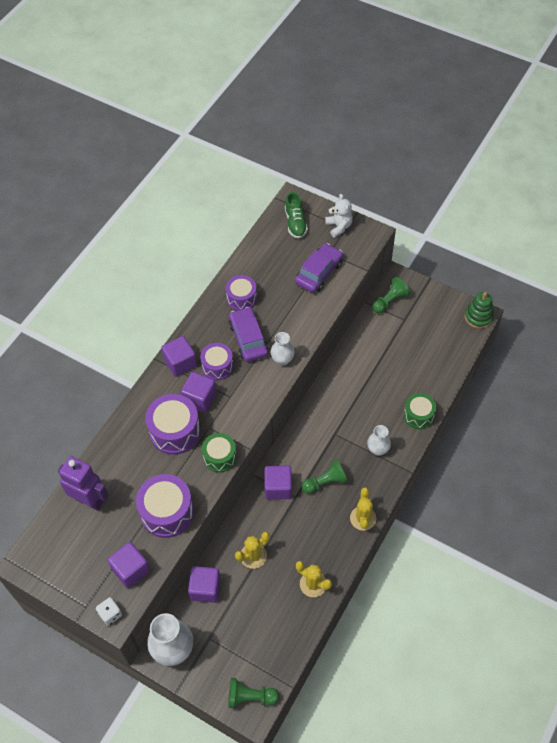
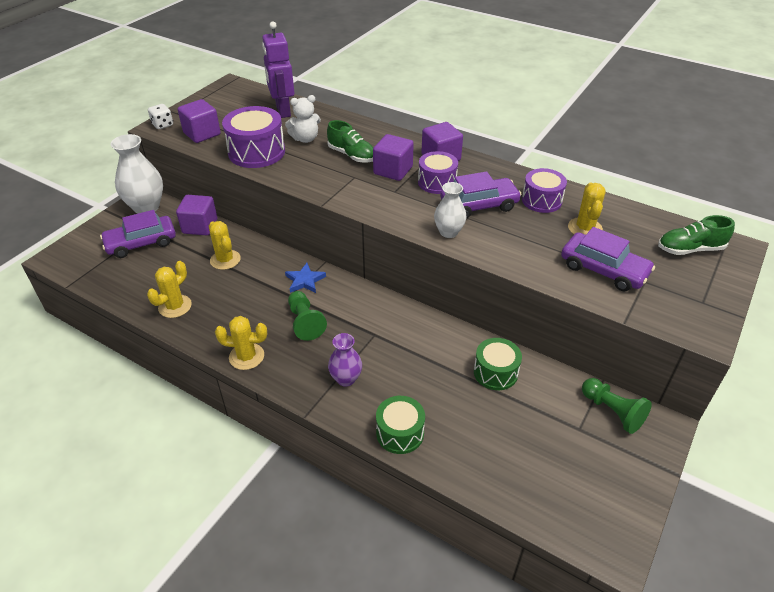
camera: 90 degrees right, 15 degrees down
(89, 500) = (282, 111): purple robot -> purple robot turned 135 degrees clockwise
(175, 431) = (352, 155): purple drum -> green shoe
(220, 457) = (314, 184): green drum -> green drum (495, 372)
(230, 637) = (141, 243): none -> purple car
(250, 697) = (73, 256): green pawn -> none
(275, 276) = (585, 228): none -> yellow cactus
(278, 488) = (305, 280): purple cube -> blue star
(339, 227) = (702, 294): white teddy bear -> white teddy bear (305, 139)
(378, 449) = (346, 379): white vase -> purple vase
(478, 317) = (609, 548): green stacking toy -> none

